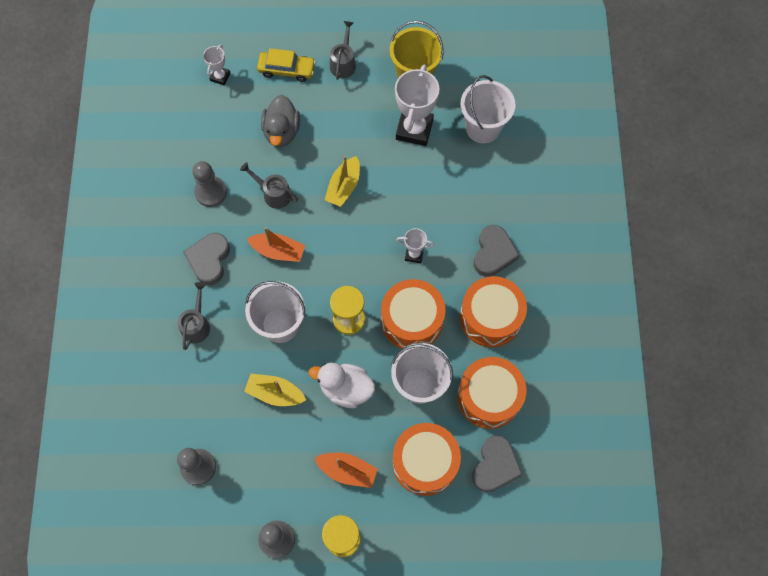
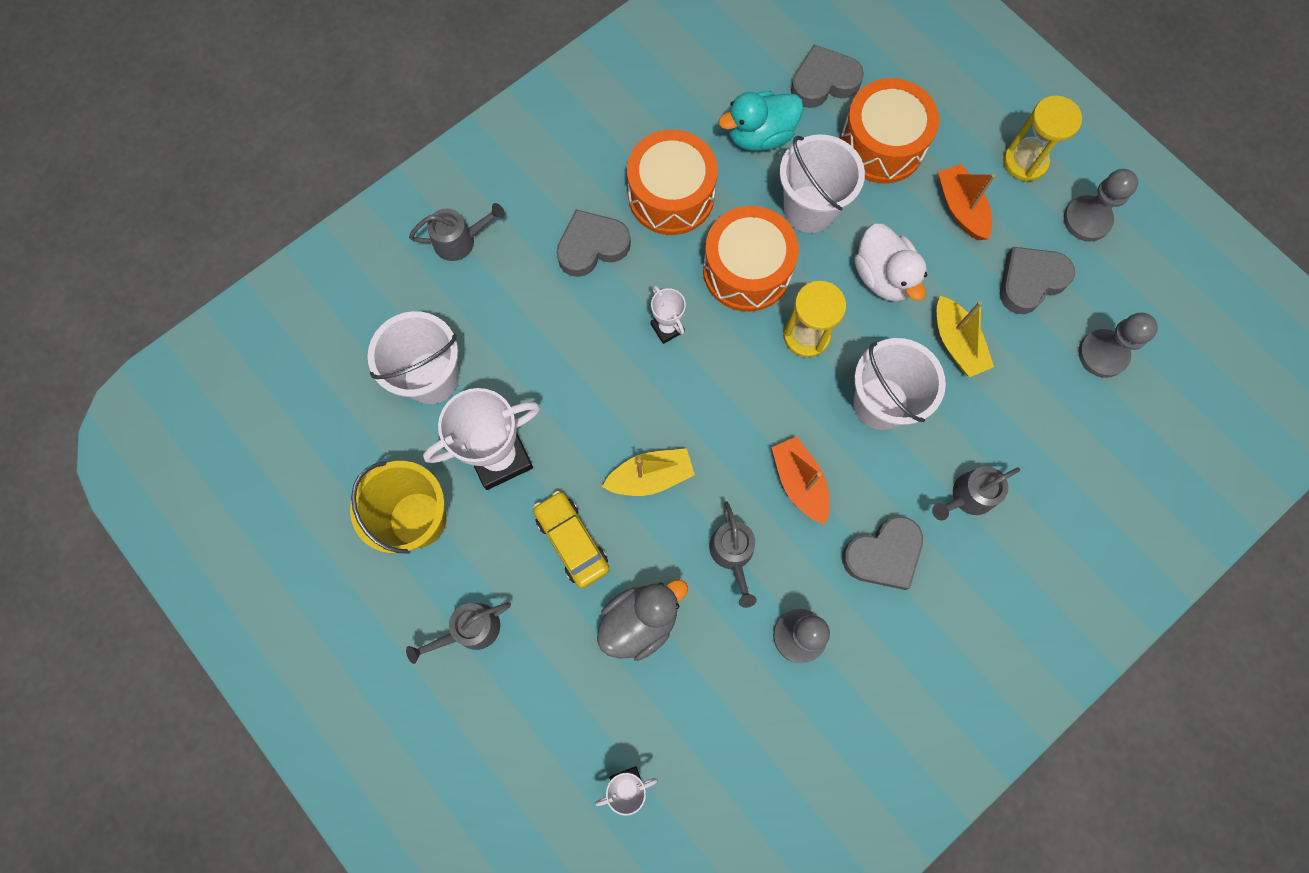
camera: 130 degrees left, 5 degrees up
(272, 468) = (1030, 281): none -> grey heart
(287, 70) = (542, 699): yellow car -> yellow car (572, 541)
(489, 397) = (760, 136): orange drum -> turquoise duck
(551, 192) = (460, 240): none -> grey watering can

